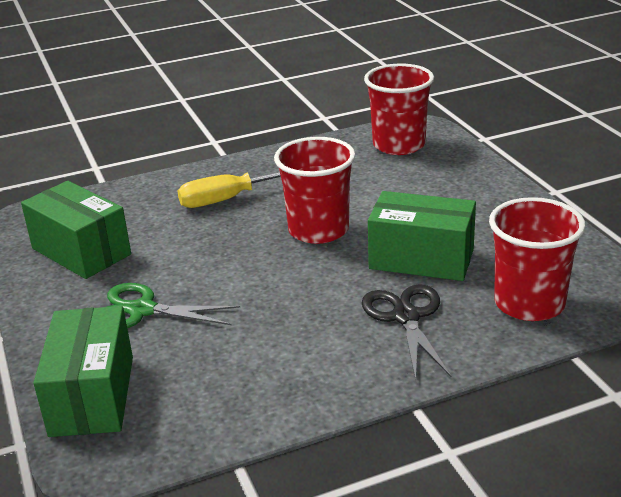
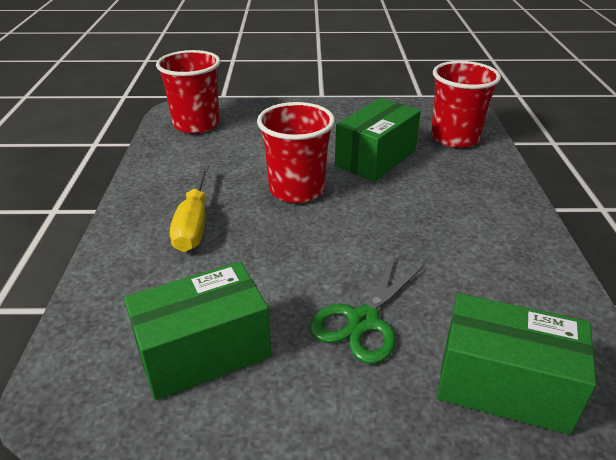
camera: 70 degrees left, 5 degrees up
(406, 317) = (448, 183): black scissors -> none

